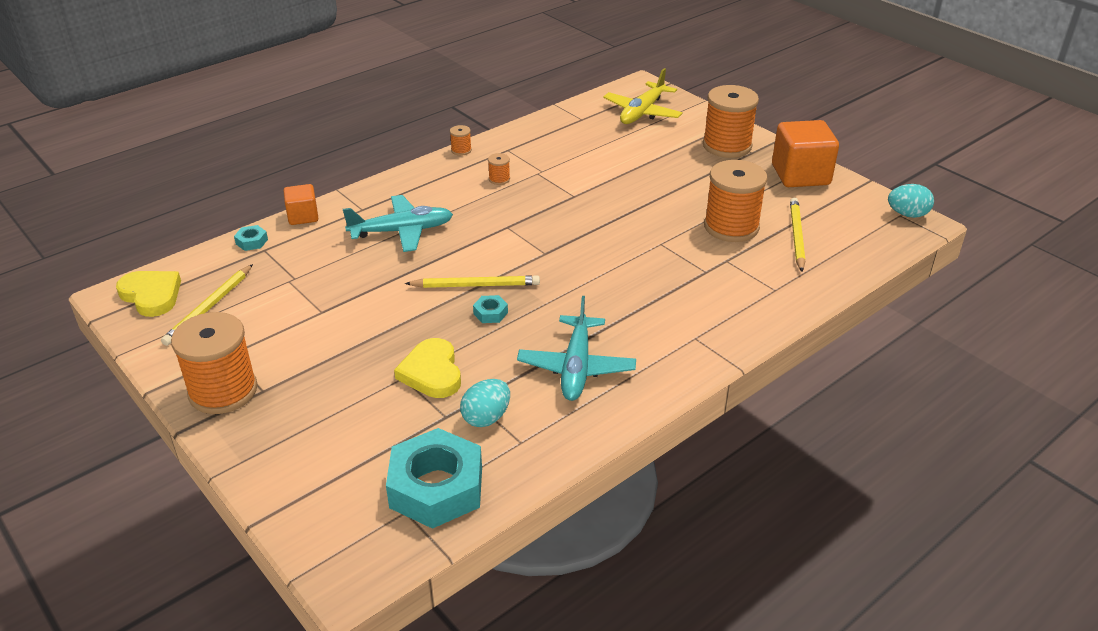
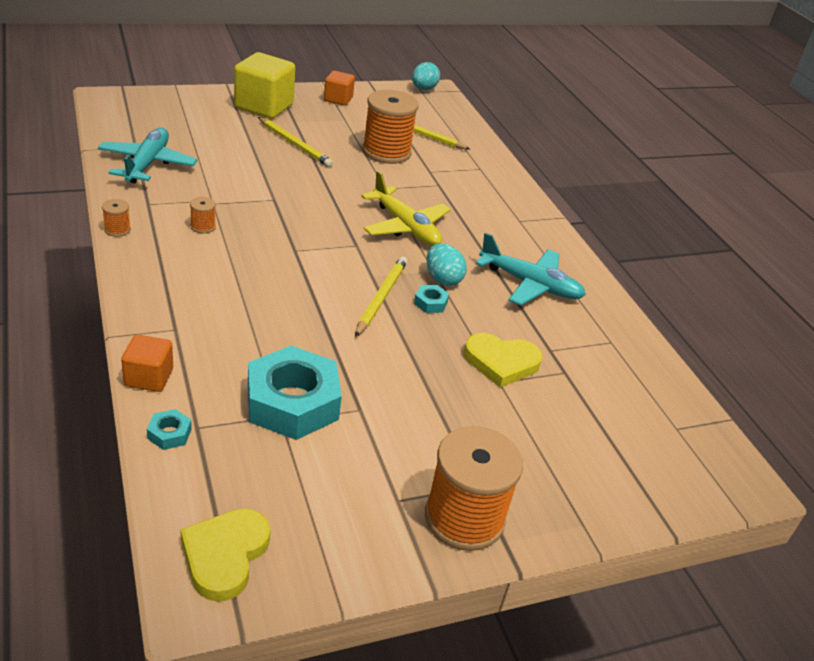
camera: 75 degrees left, 0 degrees up
(151, 295) = (225, 555): yellow heart -> yellow heart turned 45 degrees counterclockwise
(209, 307) = (291, 501): yellow pencil -> yellow pencil (294, 144)
(402, 231) = (248, 314): turquoise plane -> turquoise plane (147, 164)
(436, 487) = (653, 403): turquoise nut -> turquoise nut (292, 402)
(486, 417) = (575, 350): turquoise egg -> turquoise egg (442, 279)
(642, 112) = (161, 116): yellow plane -> yellow plane (405, 227)
(727, 146) = (264, 106): orange spool -> yellow cube
(800, 175) = (338, 99): orange cube -> orange cube, size x0.56

